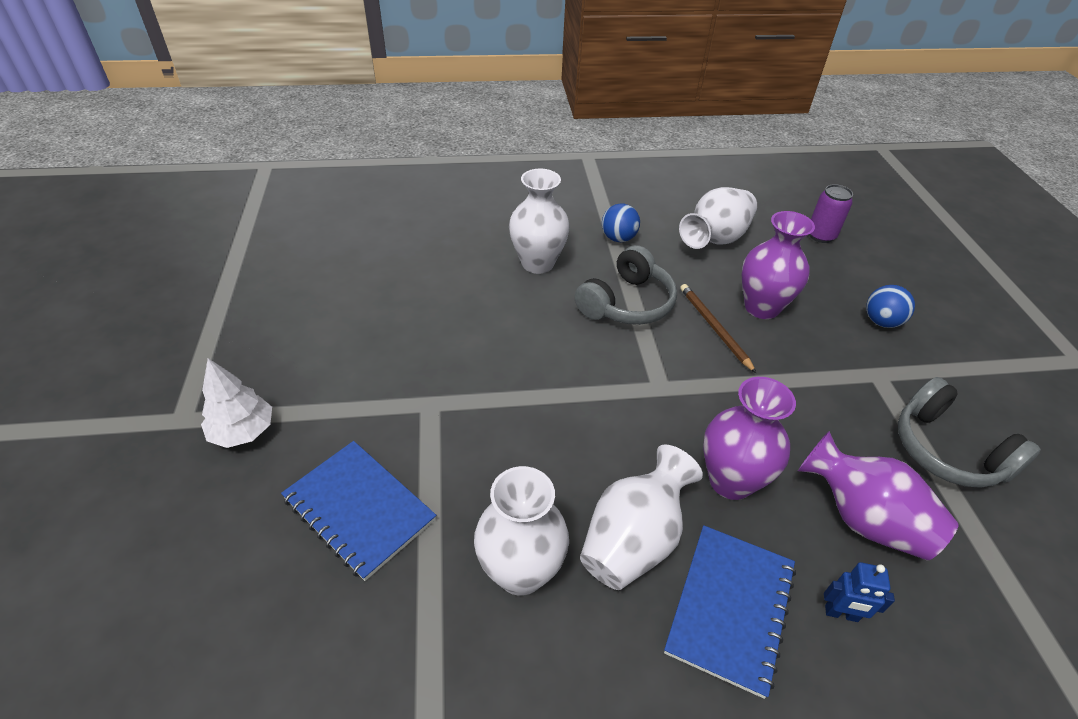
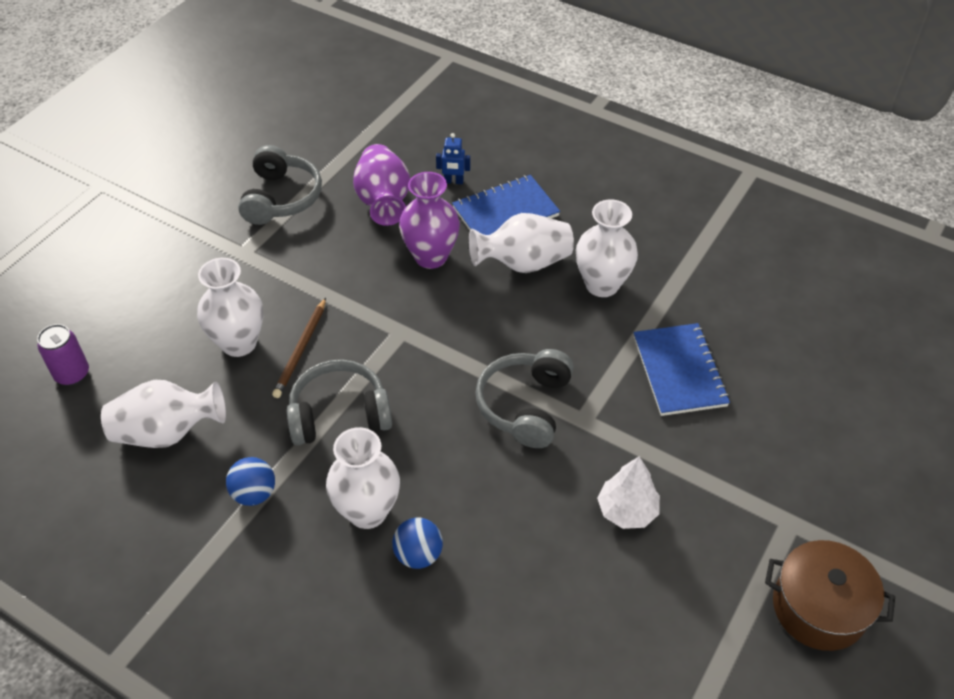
camera: 140 degrees left, 5 degrees up
(142, 367) = (818, 608): none -> brown pot
(243, 432) = (742, 479): white tree -> white tree (627, 510)
(491, 386) = (525, 406): none -> grey headphones
(761, 307) = (239, 343): purple vase -> white vase
(841, 614) = (453, 181): blue robot -> blue robot turned 135 degrees clockwise
(881, 322) = (173, 279): blue ball -> blue ball (418, 554)

